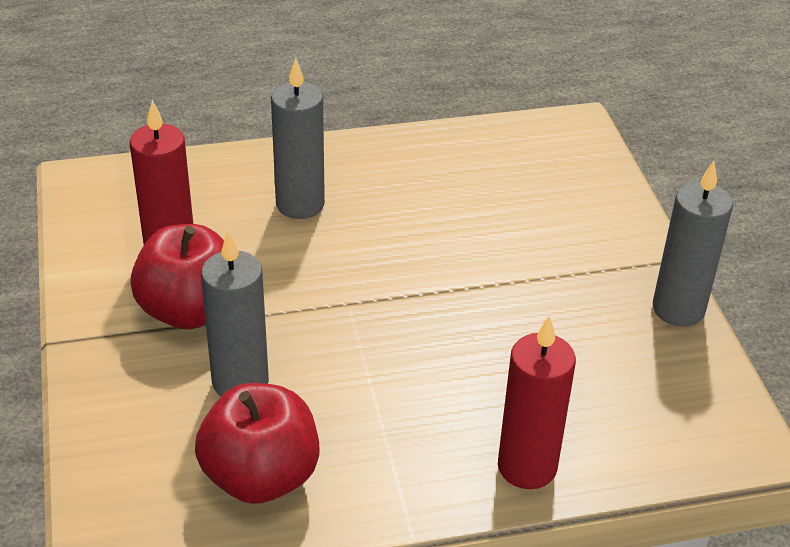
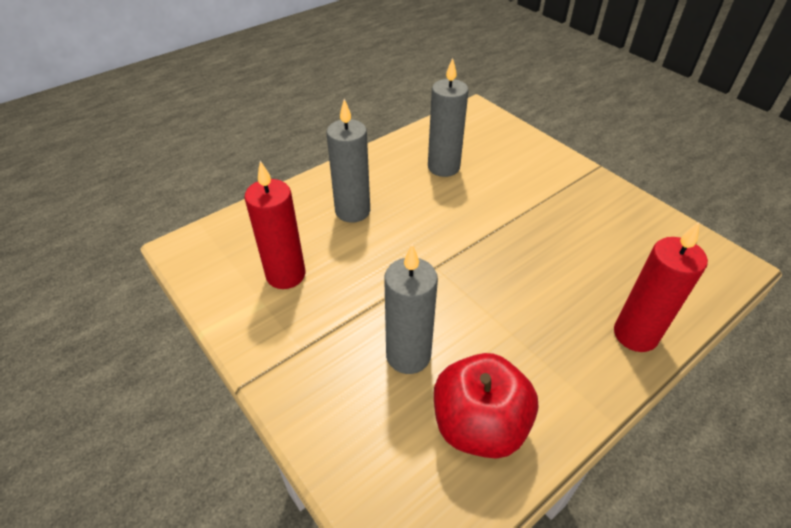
camera: 25 degrees left, 5 degrees up
(189, 310) = (332, 315): red apple -> none
(678, 309) = (623, 196): grey candle -> grey candle (443, 167)

